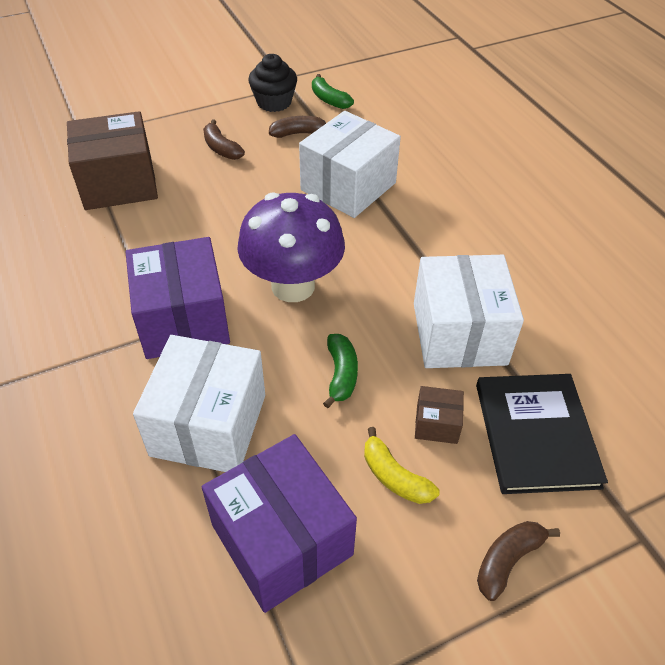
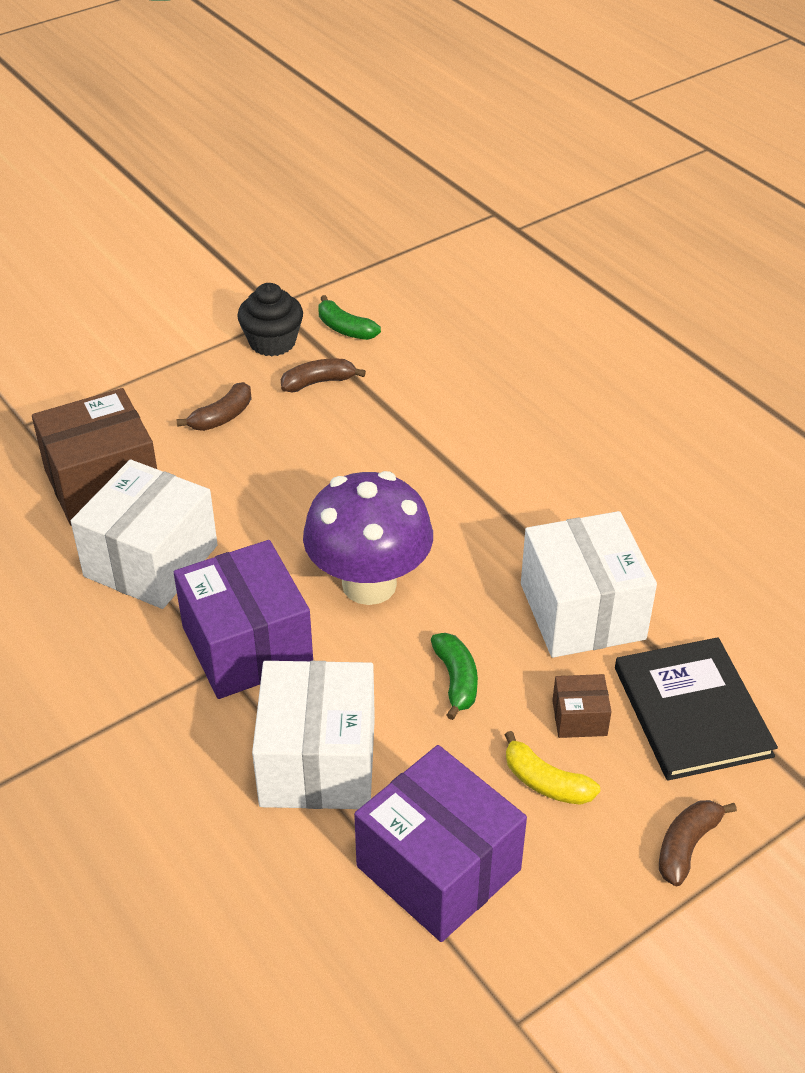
camera: 10 degrees left, 5 degrees down
(221, 148) = (222, 417): brown banana -> brown banana turned 90 degrees counterclockwise
(348, 186) = (402, 446): white box -> white box (151, 561)

